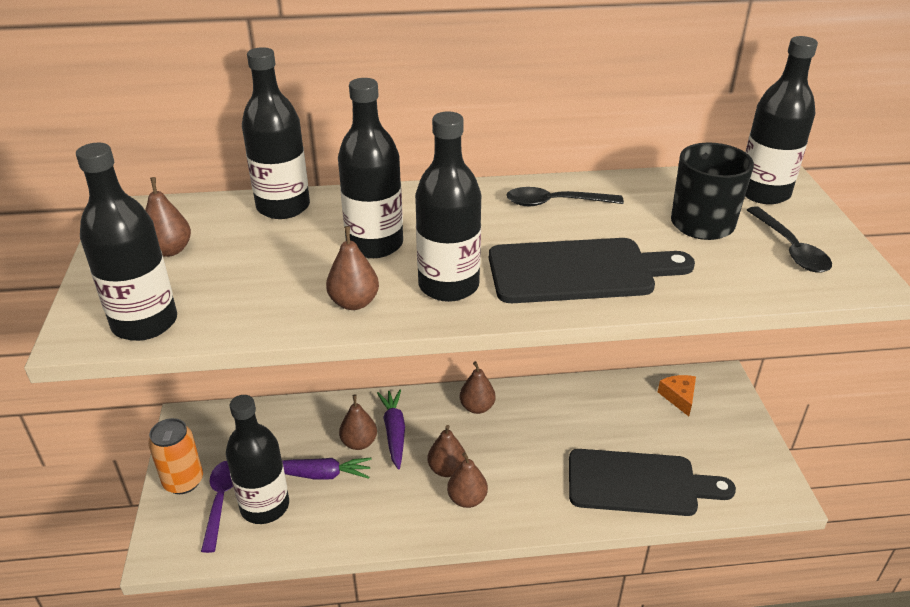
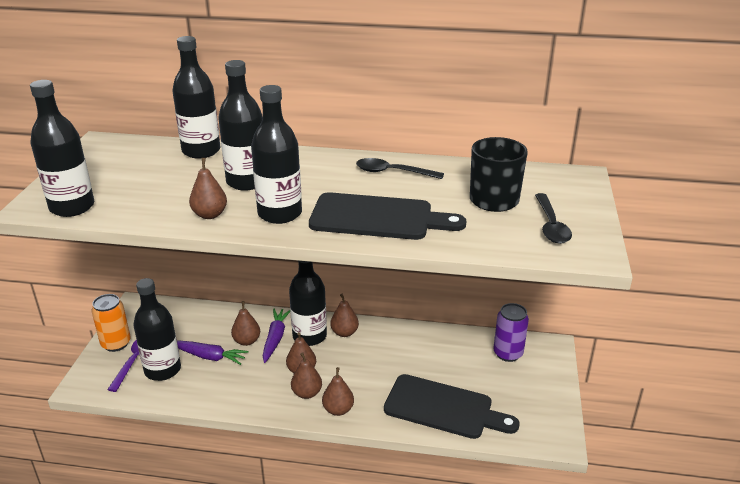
camera: 15 degrees right, 5 degrees down
(170, 250) = (113, 167): brown pear -> brown pear (338, 410)
(679, 397) = (508, 353): orange cheese -> purple can
(763, 193) = (559, 186): black bottle -> black bottle (309, 336)

